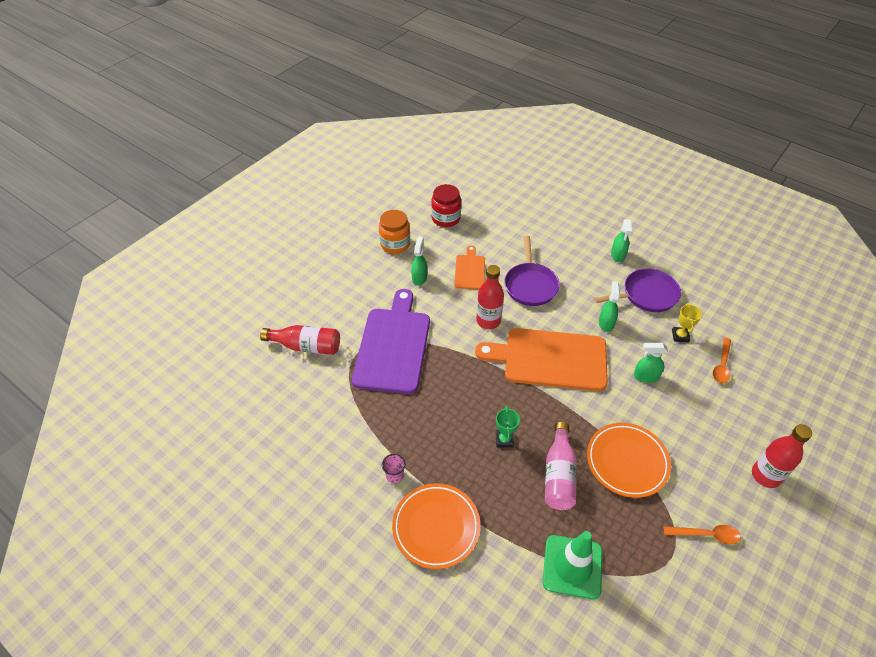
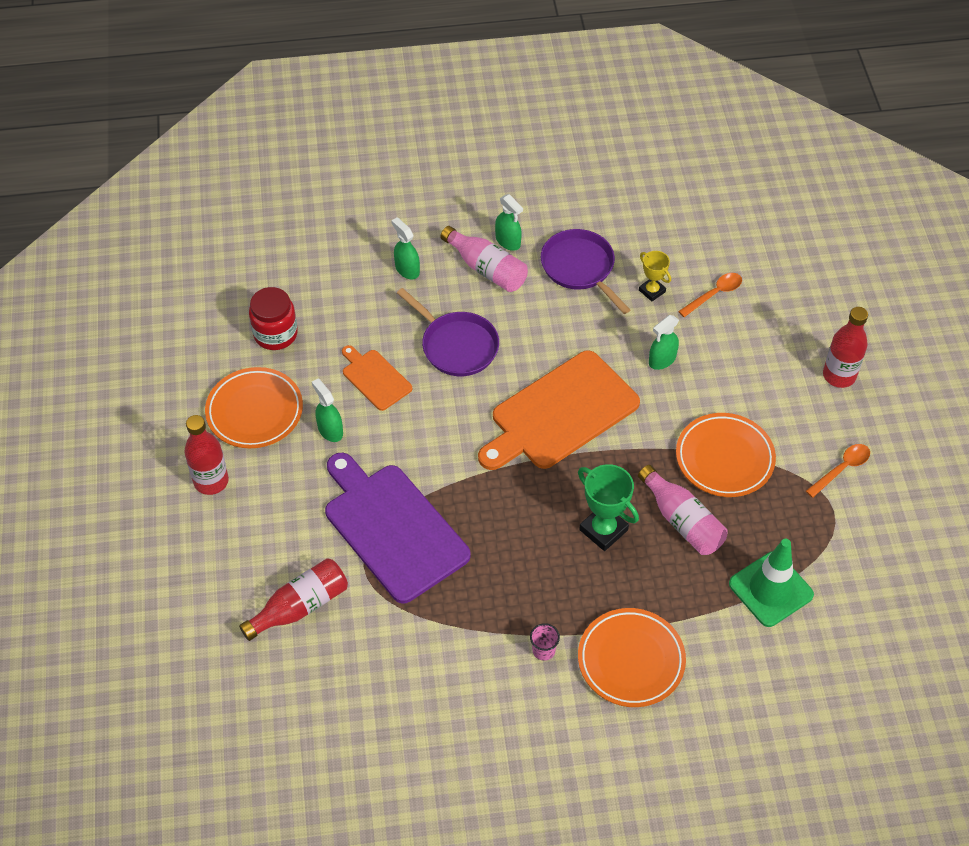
camera: 45 degrees left, 5 degrees up
(395, 244) = (255, 411): orange jar -> orange plate
(488, 321) = (458, 421): red bottle -> red bottle (211, 481)
(504, 440) = (603, 530): green trophy -> green trophy, size x1.64
(590, 260) = (486, 269): none -> pink bottle
(606, 323) = (573, 331): green spray bottle -> green spray bottle (407, 269)
(646, 295) = (580, 268): purple pan -> purple pan turned 60 degrees counterclockwise
(721, 365) = (714, 294): orange spoon -> orange spoon turned 105 degrees counterclockwise

